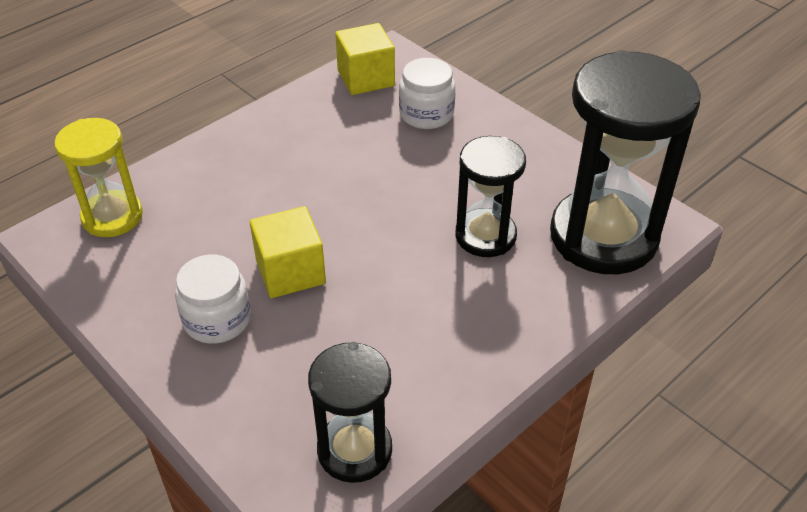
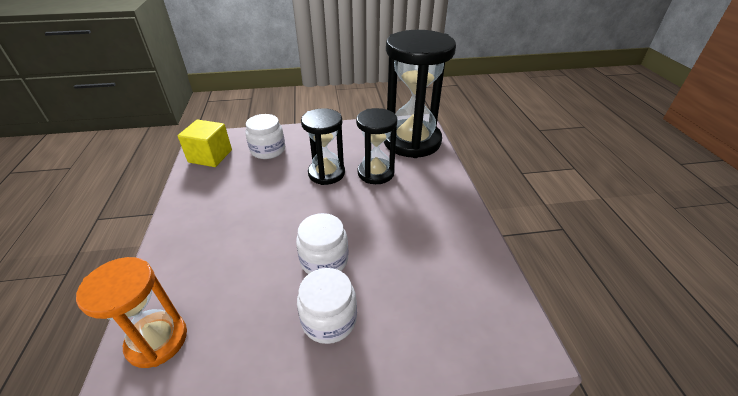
camera: 55 degrees left, 5 degrees down
(112, 217) = (157, 340): yellow hourglass -> orange hourglass
(290, 272) = (324, 260): yellow cube -> white jar
(354, 450) = (490, 297): black hourglass -> black hourglass (326, 173)

